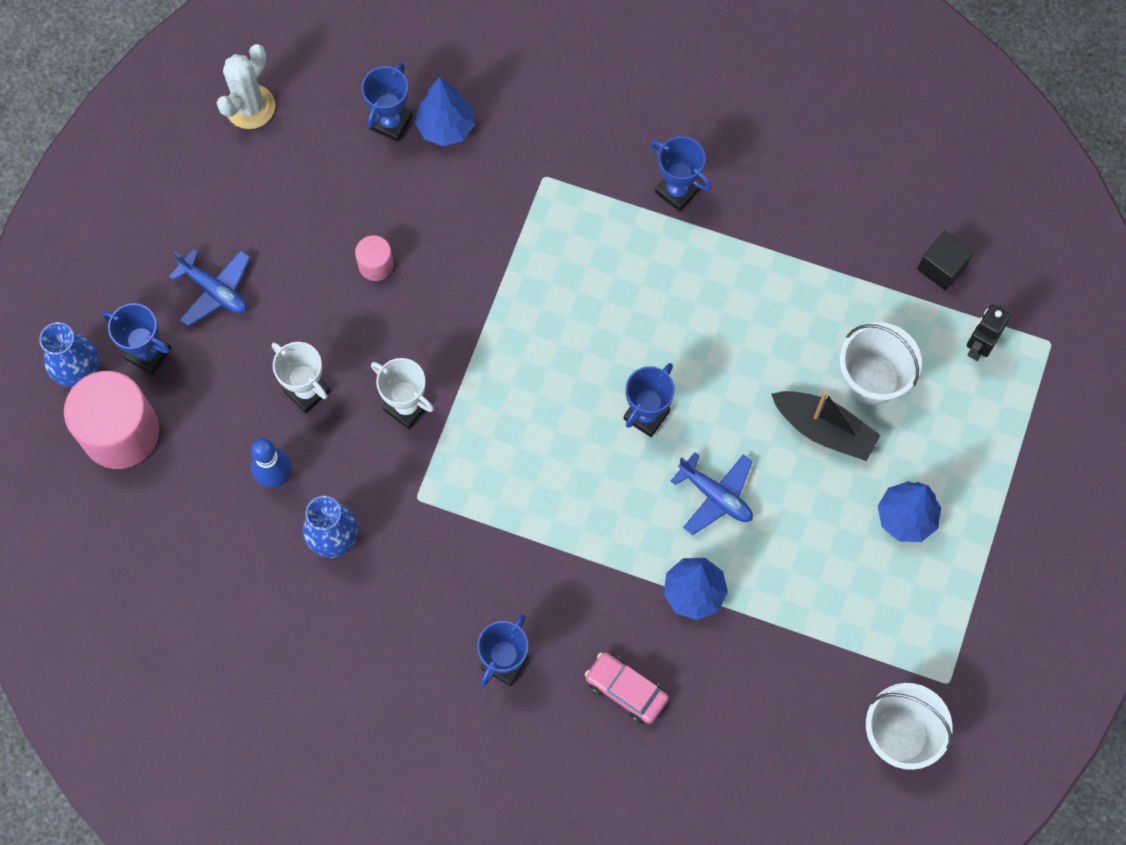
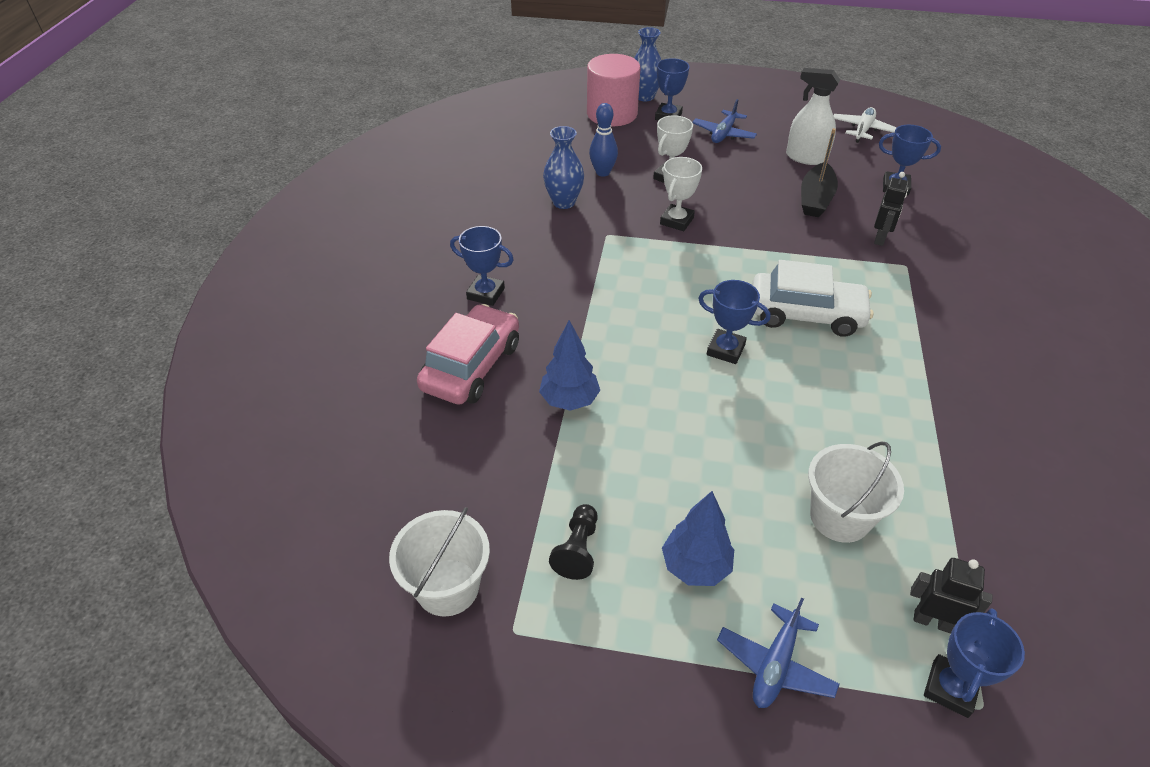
camera: 80 degrees right, 25 degrees down
(250, 107) = (863, 130): white cactus -> white plane
(300, 204) = (806, 157): none -> white spray bottle
(376, 265) = (780, 194): pink cylinder -> none
(446, 127) = (910, 212): blue tree -> none
(490, 183) = (880, 238): none -> black robot
(606, 314) = (806, 314): none -> white car
(626, 690) = (472, 366): pink car -> pink car, size x1.66
(677, 191) = (948, 345): blue trophy -> blue trophy (950, 688)
(715, 496) = (666, 405): blue plane -> blue plane (775, 665)
(824, 429) = (766, 481): black boat -> black boat (815, 199)
(875, 615) = (577, 549): none -> black pawn
(941, 267) = (1007, 570): black cube -> none

